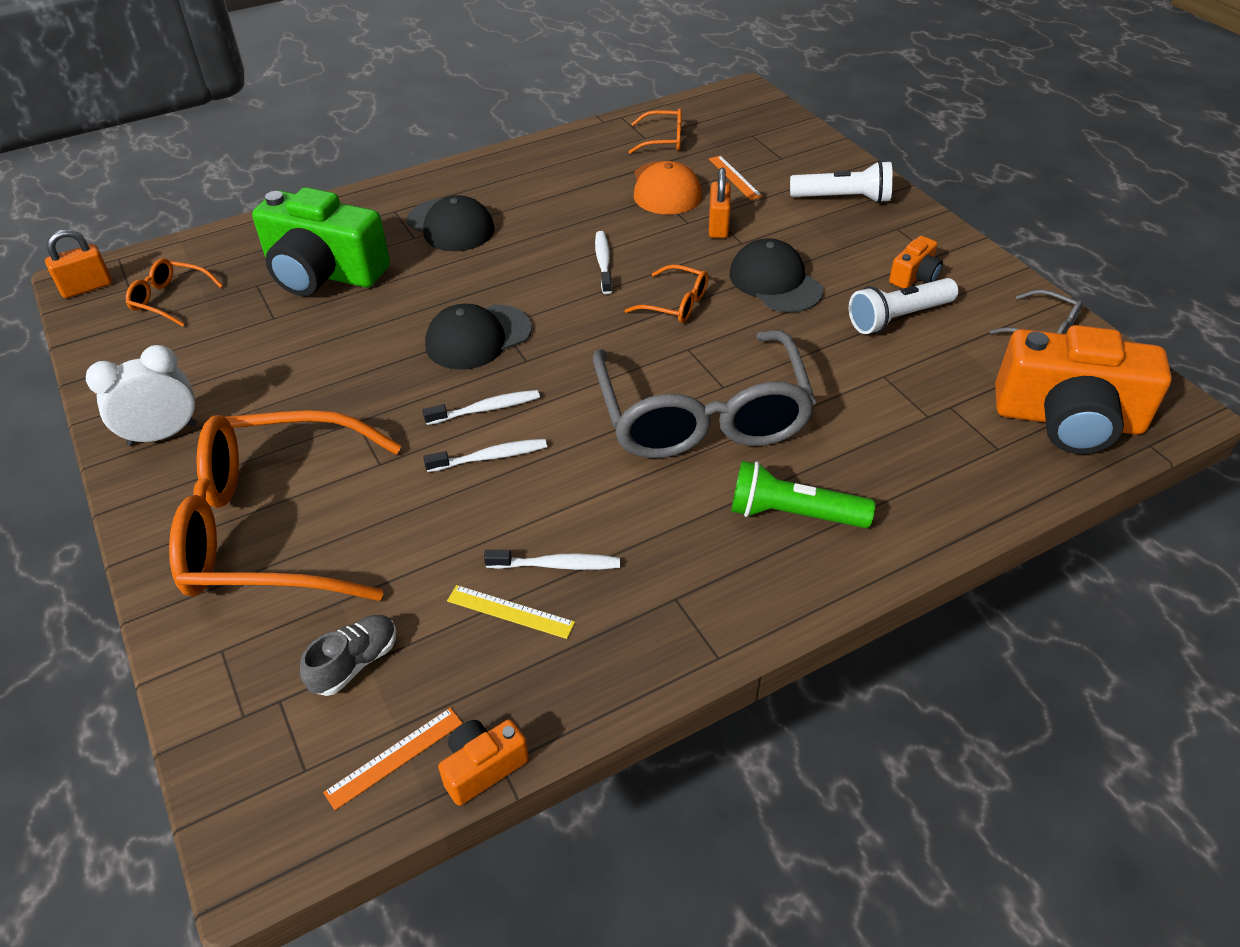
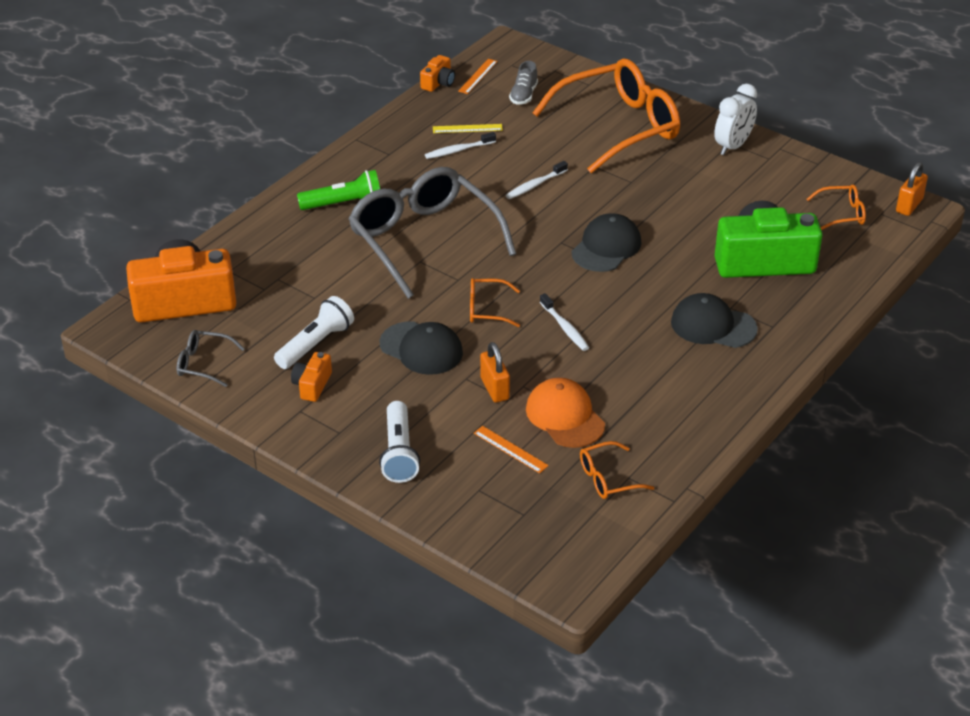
camera: 155 degrees right, 5 degrees down
(486, 409) = (560, 208): white toothbrush -> none
(843, 198) = (399, 452): white flashlight -> white flashlight turned 75 degrees counterclockwise

